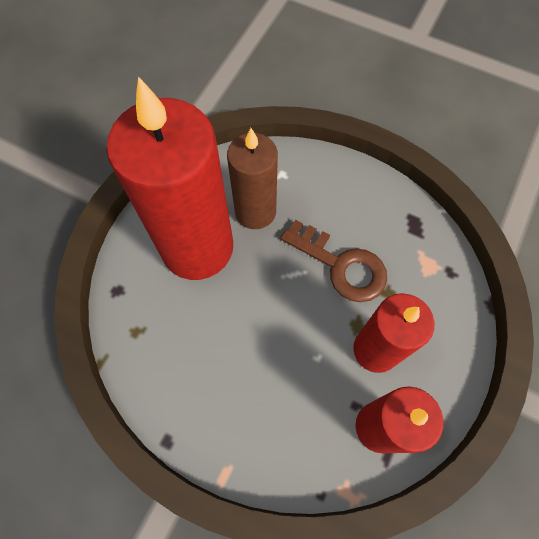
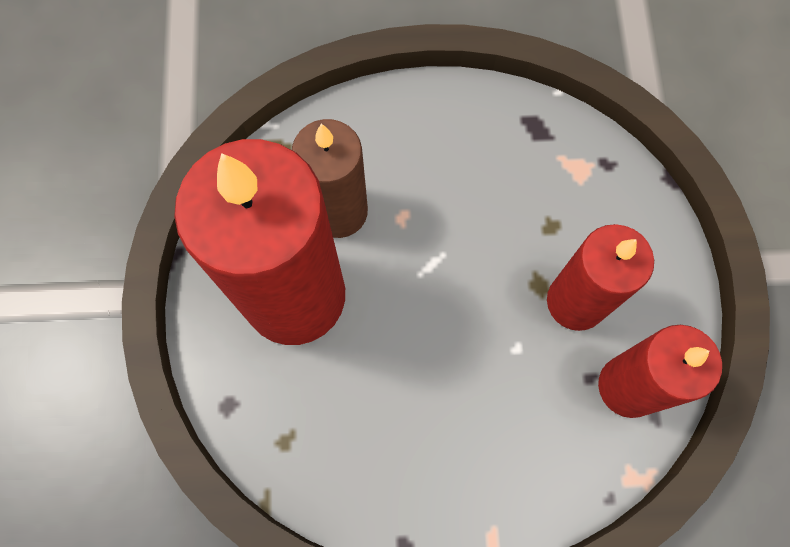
camera: 30 degrees left, 5 degrees up
(341, 265) = (480, 223): brown key -> none

